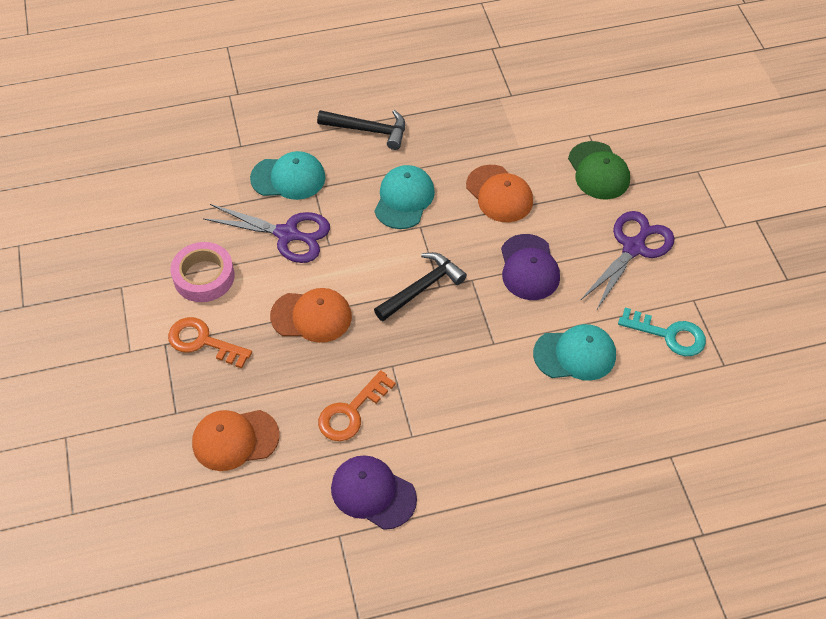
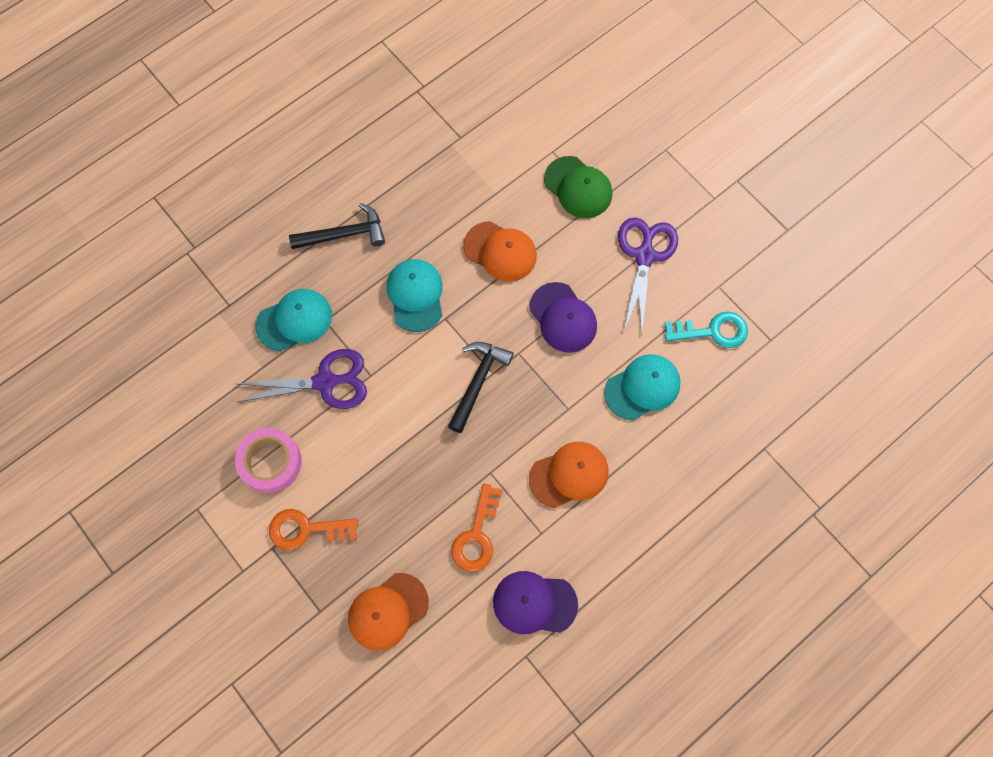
camera: 25 degrees left, 15 degrees up
(311, 316) = (392, 457): orange cap -> orange cap (569, 475)

